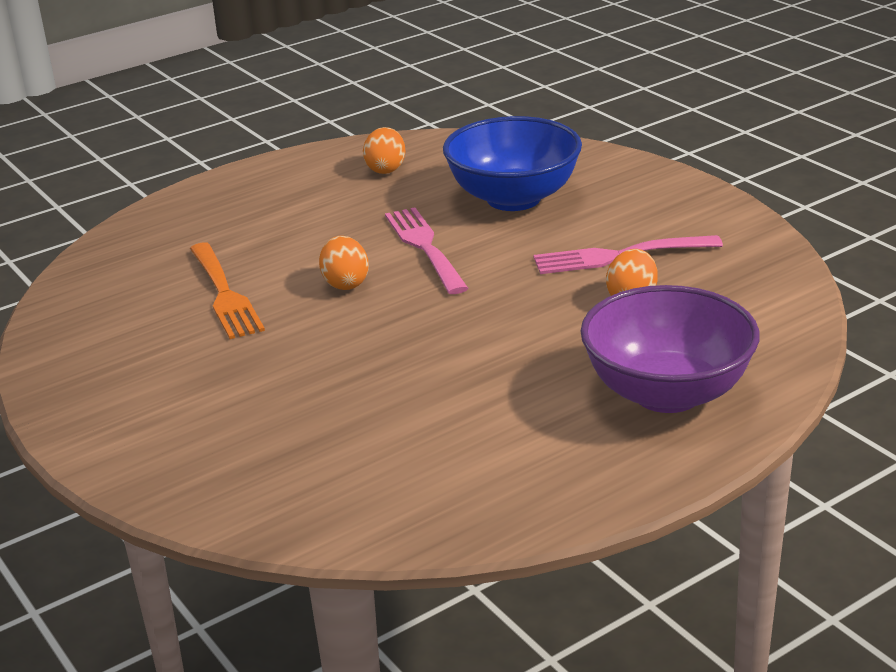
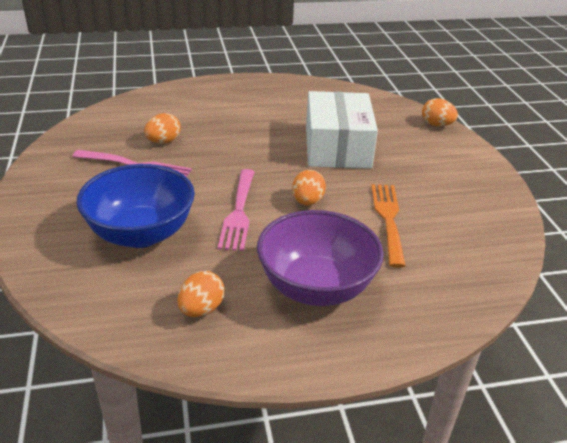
camera: 160 degrees left, 5 degrees up
(173, 492) = (436, 125): none -> orange egg
(349, 377) = (337, 147): none -> white box
(667, 393) = (204, 101): purple bowl -> purple bowl (316, 287)

